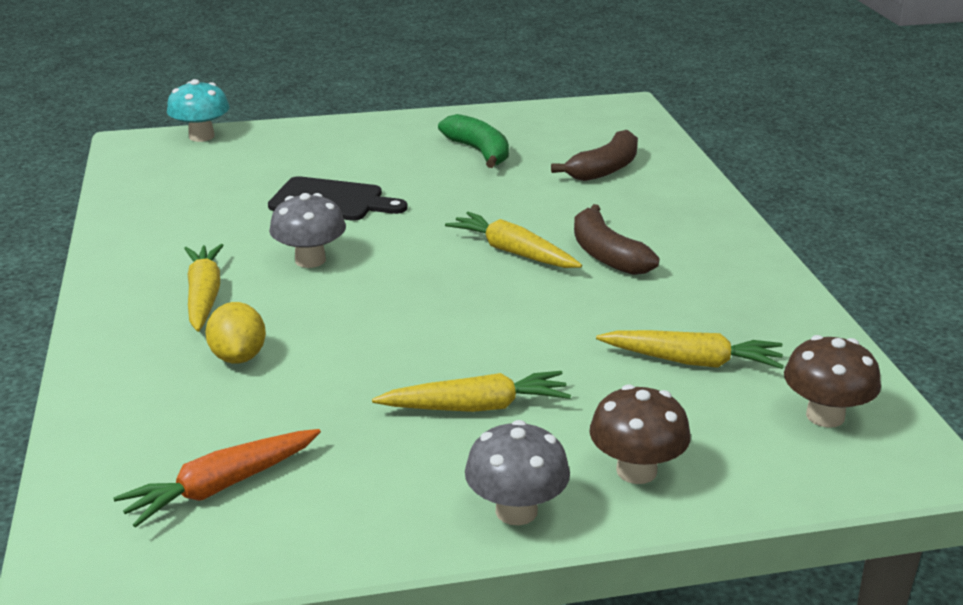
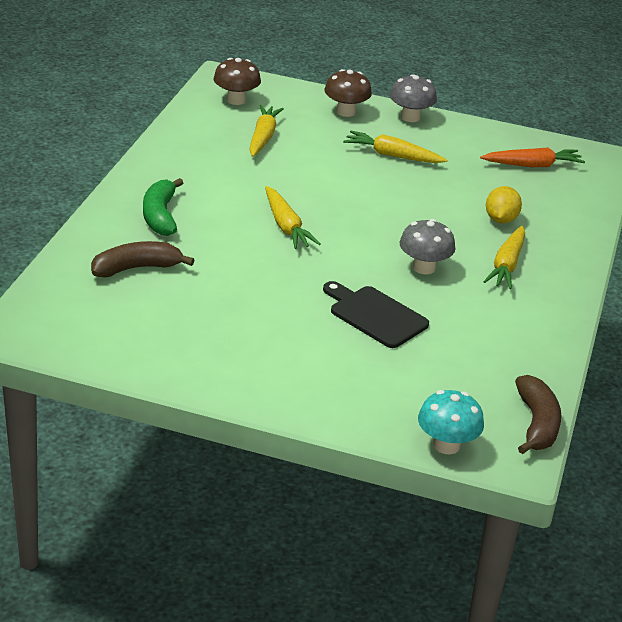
camera: 155 degrees left, 5 degrees up
(479, 152) = (212, 324): green banana -> green banana (160, 216)
(606, 255) = (229, 203): brown banana -> brown banana (536, 424)
(692, 361) = (263, 137): yellow carrot -> yellow carrot turned 60 degrees clockwise

